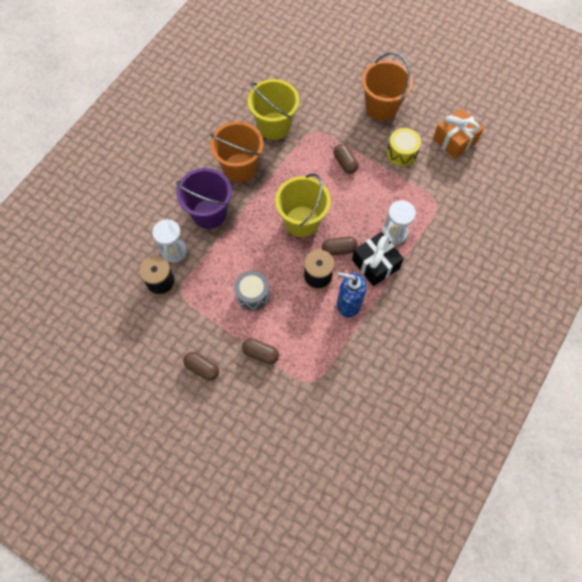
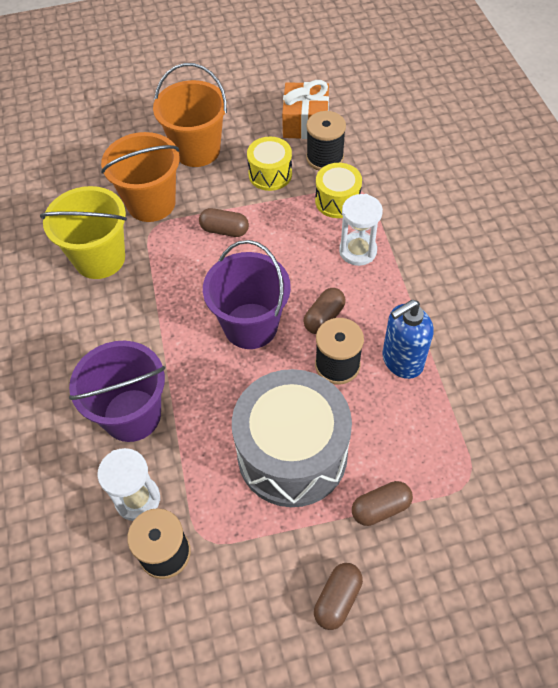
camera: 45 degrees left, 10 degrees down
(202, 368) = (337, 599): brown capsule -> brown capsule turned 45 degrees counterclockwise
(240, 168) = (110, 334): orange bucket -> orange bucket (151, 203)
(252, 295) = (292, 454): grey drum -> grey drum, size x1.99
(302, 221) = (250, 326): yellow bucket -> purple bucket
(375, 264) = (377, 297): black gift -> none
(417, 198) = (337, 201): none -> yellow drum
(440, 169) = (325, 158): none -> black spool

